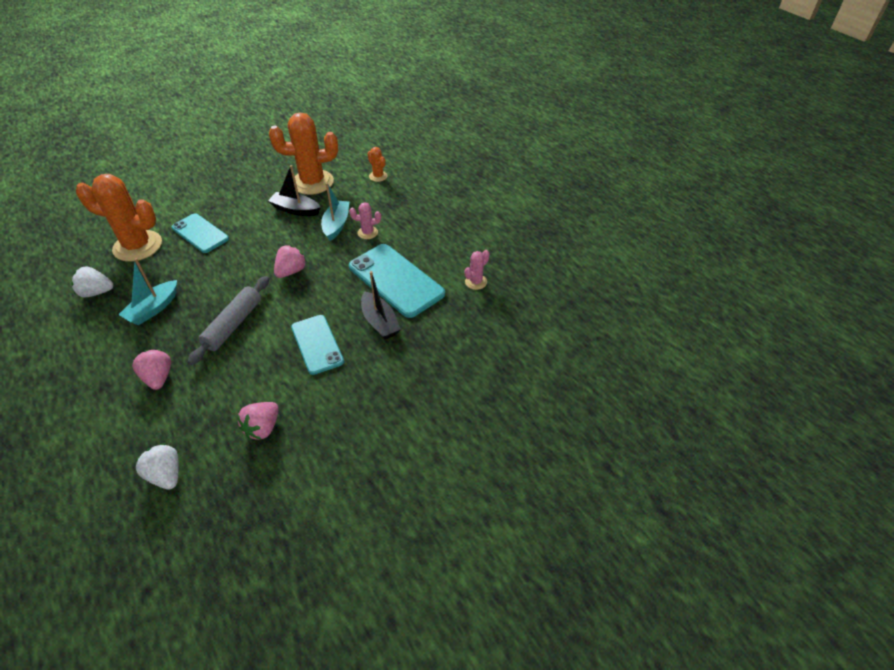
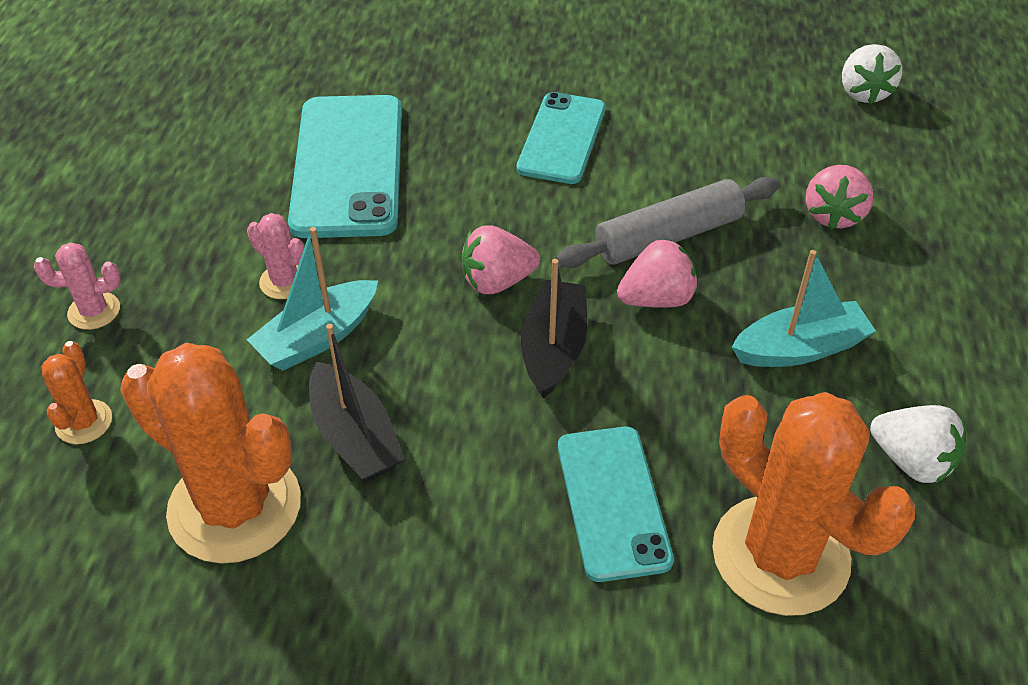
camera: 140 degrees left, 0 degrees up
(263, 428) = (713, 81): pink strawberry -> pink strawberry (656, 299)
(380, 322) = (444, 120): black boat -> black boat (554, 348)
(476, 282) = (243, 98): pink cactus -> pink cactus (94, 311)

